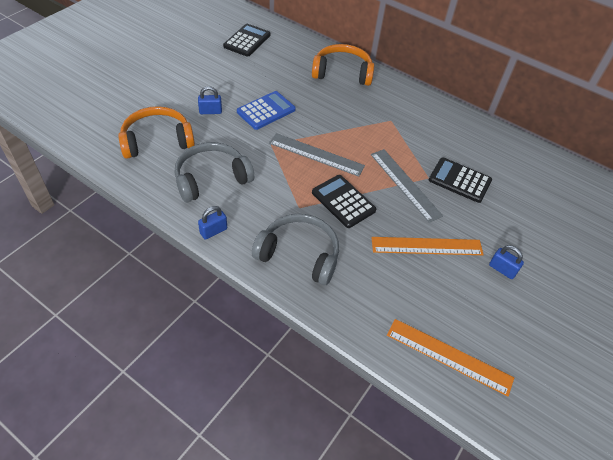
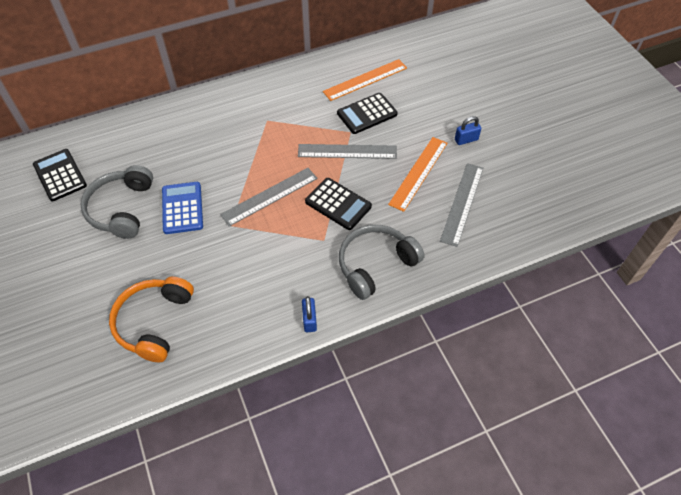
camera: 55 degrees left, 5 degrees up
(210, 111) = (146, 256): blue padlock -> none
(211, 178) = (242, 294): grey headphones -> grey headphones (121, 209)
(342, 73) = (177, 122): orange headphones -> none
(343, 201) = (338, 204): black calculator -> black calculator turned 135 degrees counterclockwise
(420, 296) = (462, 203): none -> grey ruler
(449, 356) = (520, 215): orange ruler -> orange ruler (365, 80)

